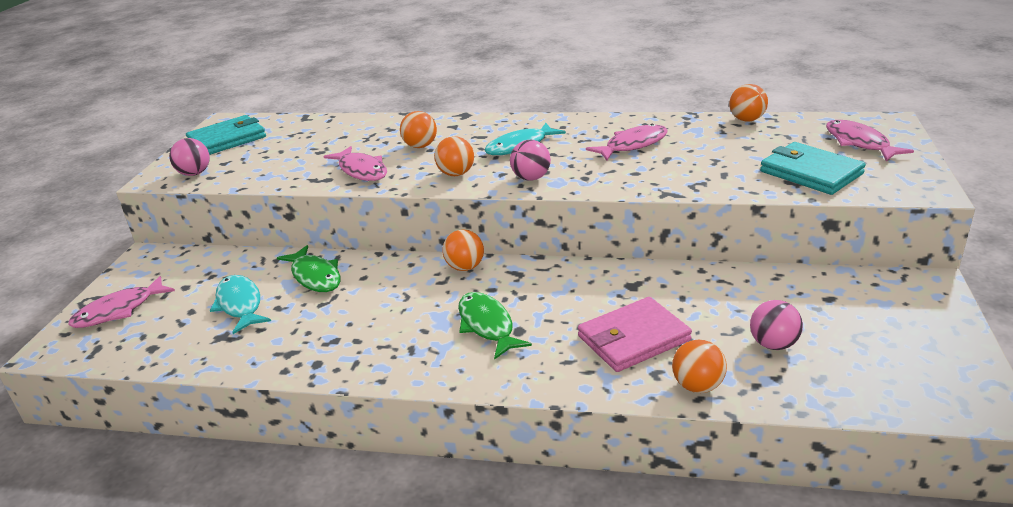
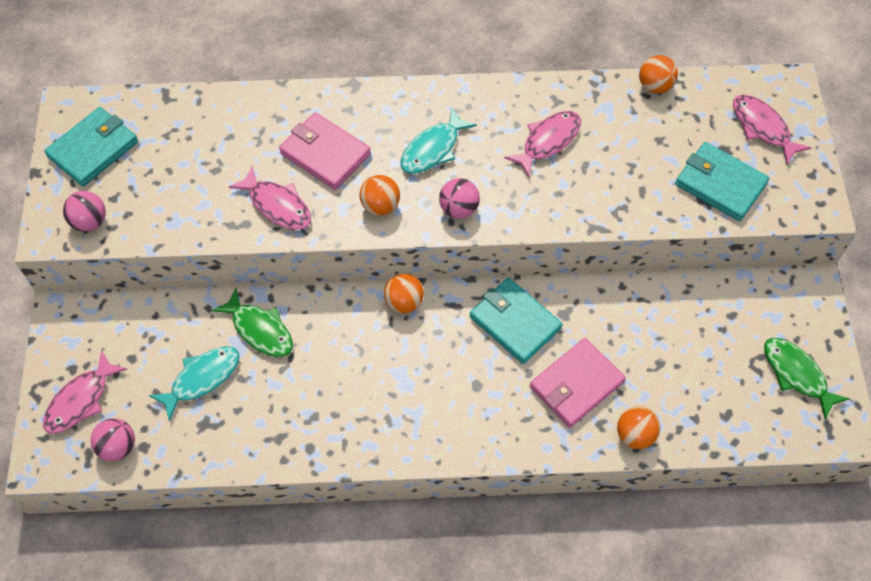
camera: 15 degrees left, 30 degrees up
(240, 305) = (202, 379): turquoise fish -> turquoise fish turned 90 degrees clockwise
(420, 146) = (325, 153): orange ball -> pink wallet
(487, 325) = (447, 382): green fish -> green fish (797, 374)
(576, 288) = (515, 322): none -> turquoise wallet
(773, 344) = (689, 379): pink ball -> pink ball (118, 447)

